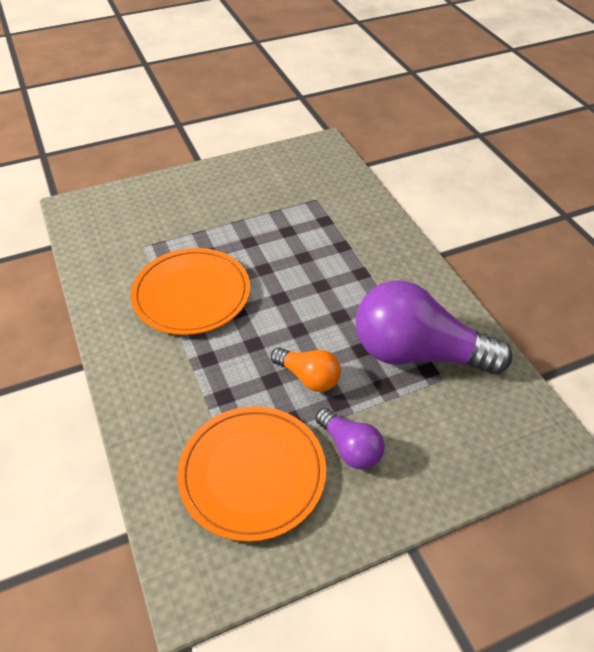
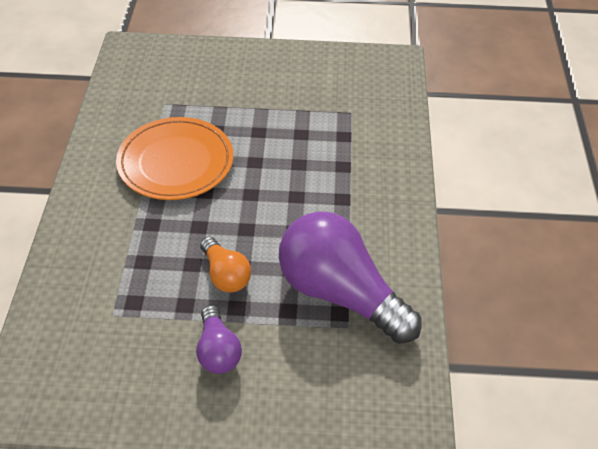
camera: 25 degrees right, 0 degrees up
(252, 474) = (122, 336): orange plate -> none

